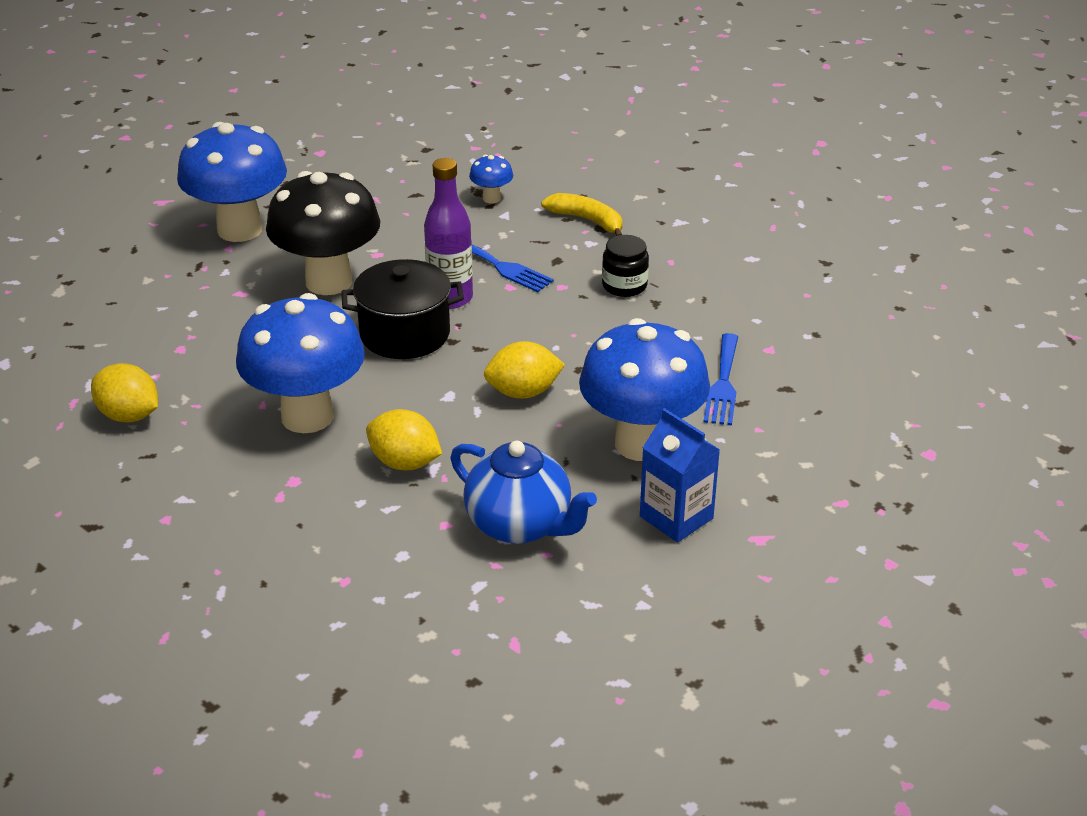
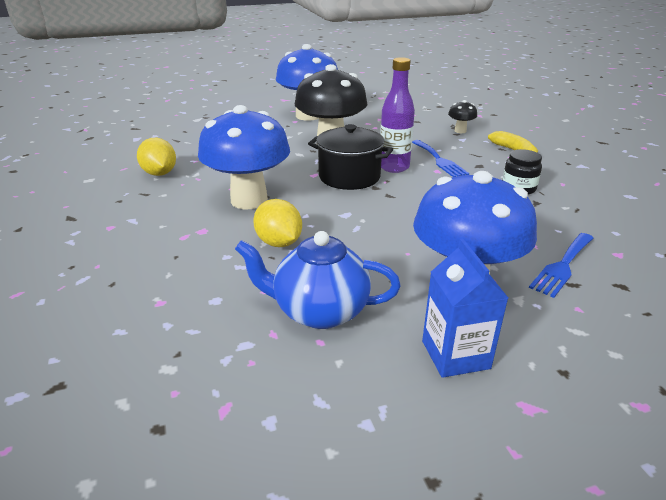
camera: 30 degrees right, 5 degrees down
(491, 198) = (460, 131): blue mushroom -> black mushroom
(520, 525) = (319, 311): blue teapot -> blue teapot turned 120 degrees clockwise
(523, 392) = (397, 226): yellow lemon -> none

